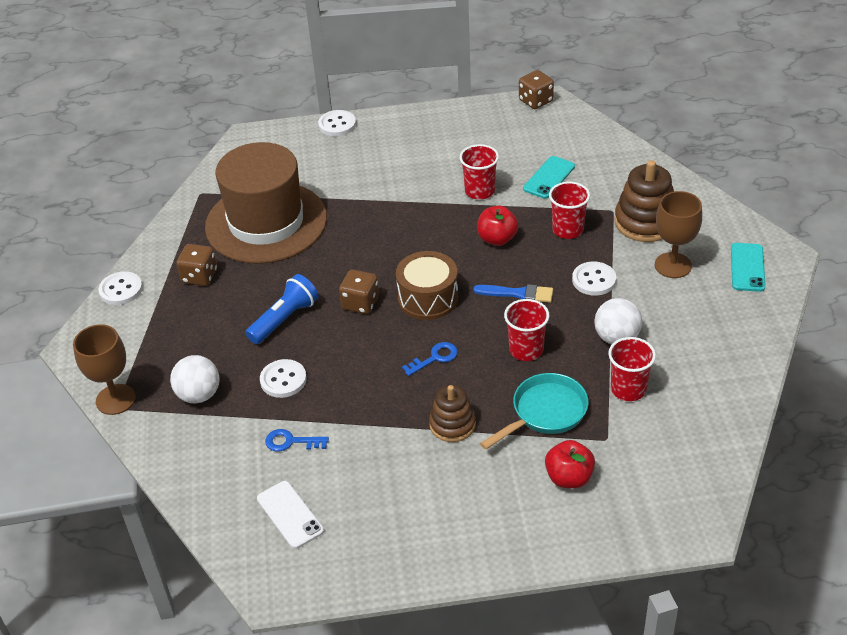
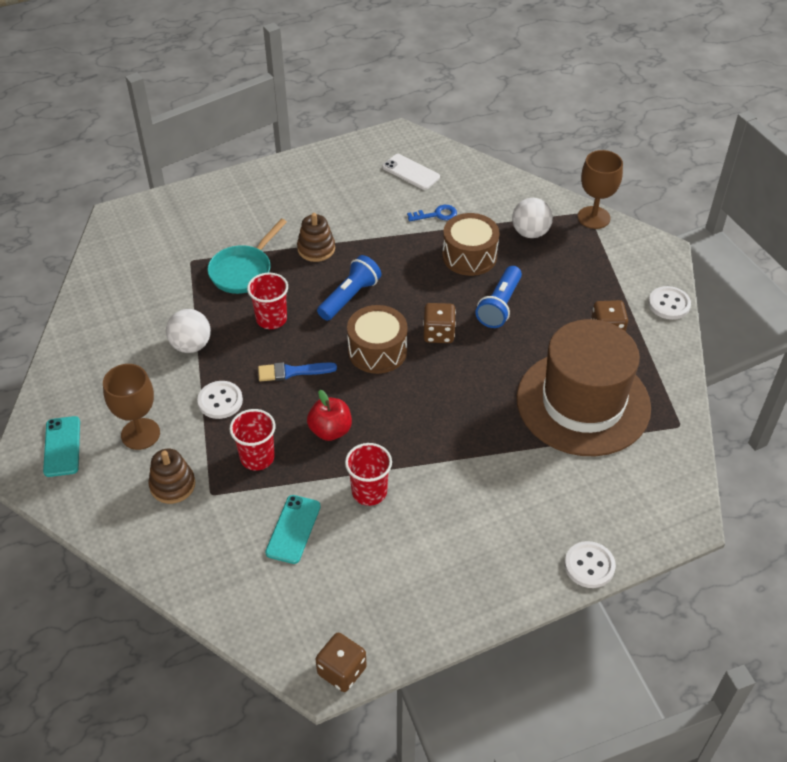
camera: 160 degrees right, 5 degrees up
(283, 380) = (469, 256): white button -> brown drum
(435, 358) = (349, 297): blue key -> blue flashlight
(569, 478) = (216, 229): red apple -> none
(628, 389) = (176, 302): red cup -> none
(645, 222) = (172, 485): brown stacking toy -> brown stacking toy, size x0.65

